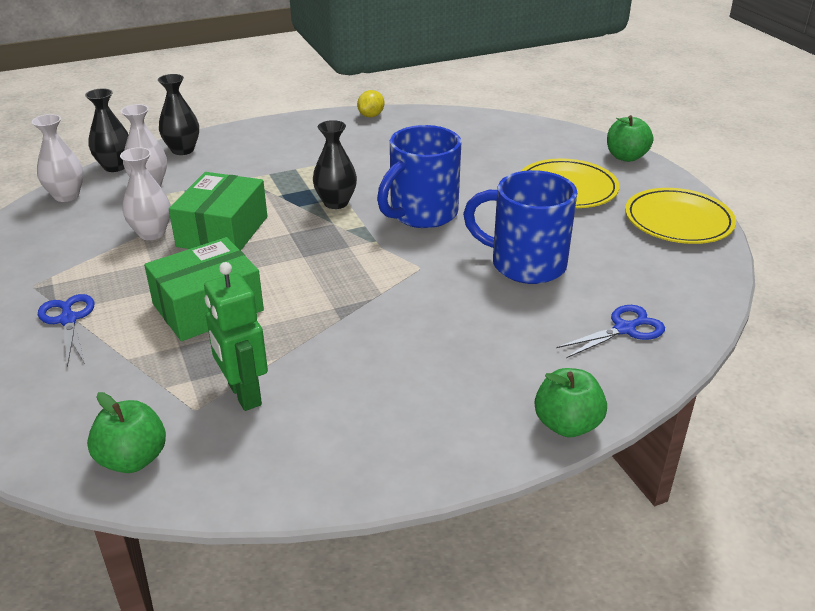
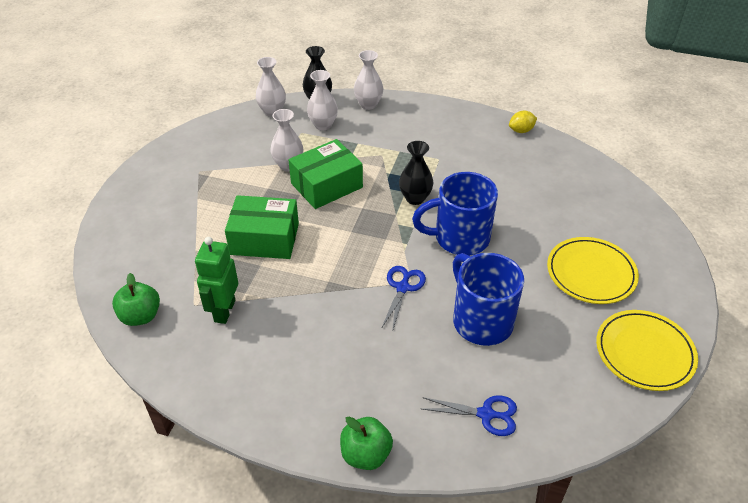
camera: 40 degrees right, 10 degrees up
(68, 320) = (193, 206): blue scissors -> blue scissors (403, 287)
(182, 150) = (368, 104): black vase -> white vase
(626, 157) = (678, 269): green apple -> none

